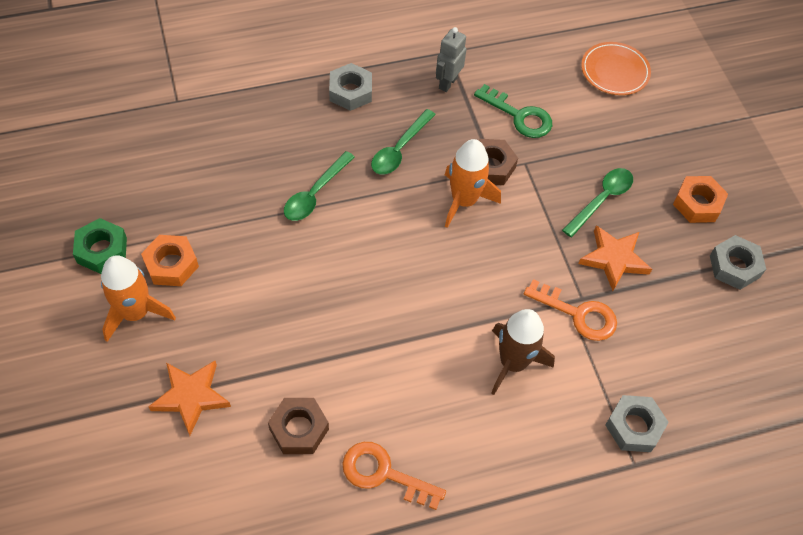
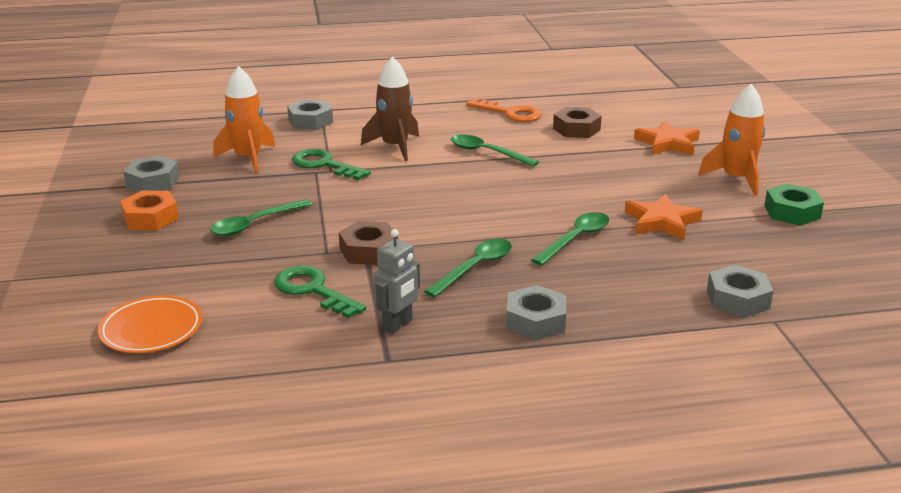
camera: 170 degrees left, 30 degrees down
(171, 264) = (716, 202): orange nut -> none
(196, 122) = (737, 299): none -> grey nut
(406, 355) = (487, 153): none -> green spoon
(464, 201) = (409, 228): orange rocket -> orange rocket (248, 158)
(578, 314) = (324, 165): orange key -> green key
(614, 259) = (269, 190): orange star -> orange star (661, 221)

